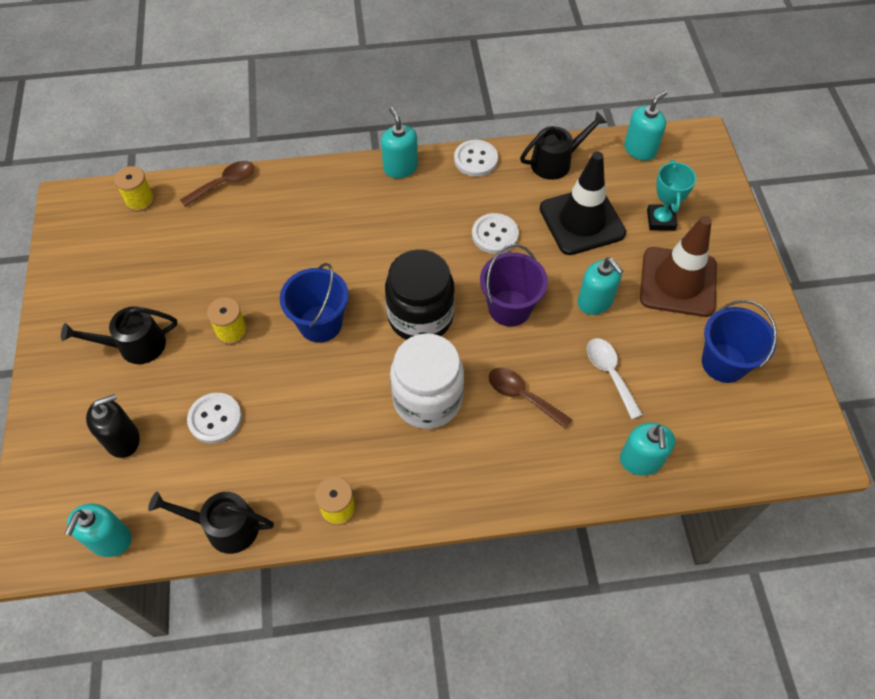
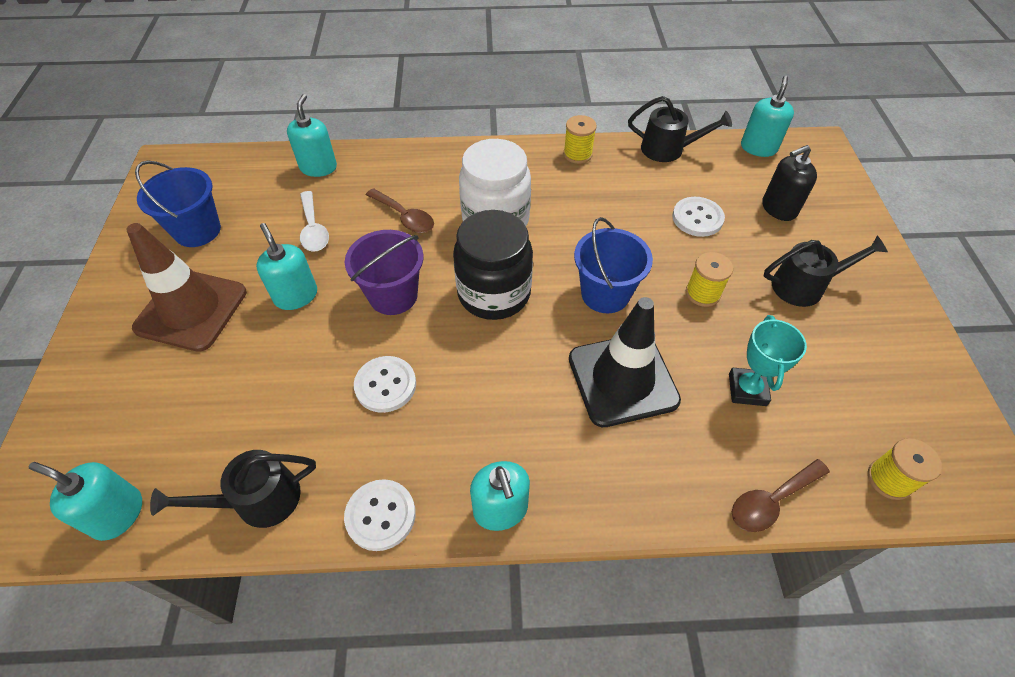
camera: 175 degrees left, 5 degrees down
(582, 221) = (265, 396): black traffic cone -> black traffic cone (622, 379)
(640, 149) = (118, 514): turquoise soap dispenser -> turquoise soap dispenser turned 60 degrees clockwise
(660, 220) = (162, 389): turquoise trophy -> turquoise trophy (747, 389)

